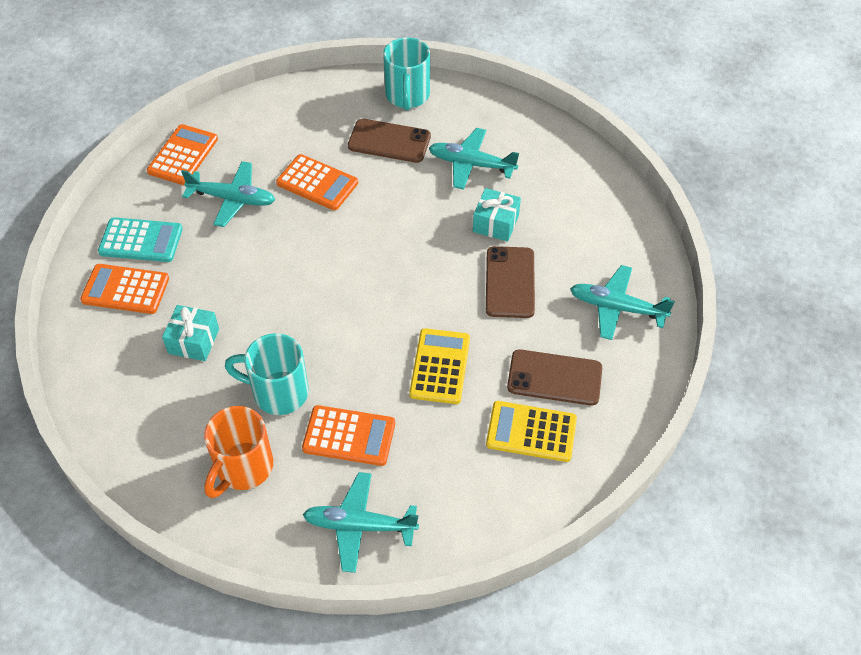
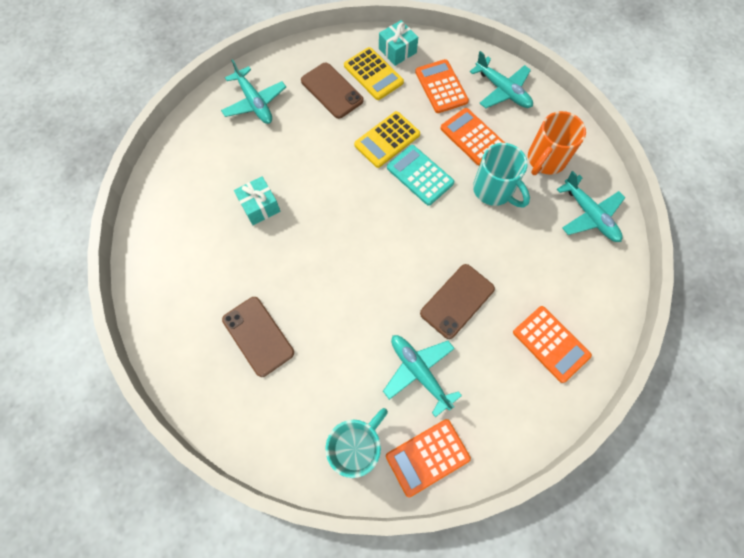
camera: 140 degrees left, 15 degrees up
(141, 240) = (515, 384): turquoise calculator -> turquoise calculator (420, 175)
(193, 341) = (525, 264): turquoise gift -> turquoise gift (397, 51)
(243, 468) = (545, 160): orange mug -> orange mug turned 150 degrees clockwise
(317, 183) = (345, 337): orange calculator -> orange calculator (441, 87)
(407, 96) = (200, 374): turquoise mug -> turquoise mug (357, 447)
(471, 164) = (224, 266): turquoise plane -> turquoise plane (589, 215)
(510, 282) = (295, 160): brown phone -> brown phone (457, 301)

